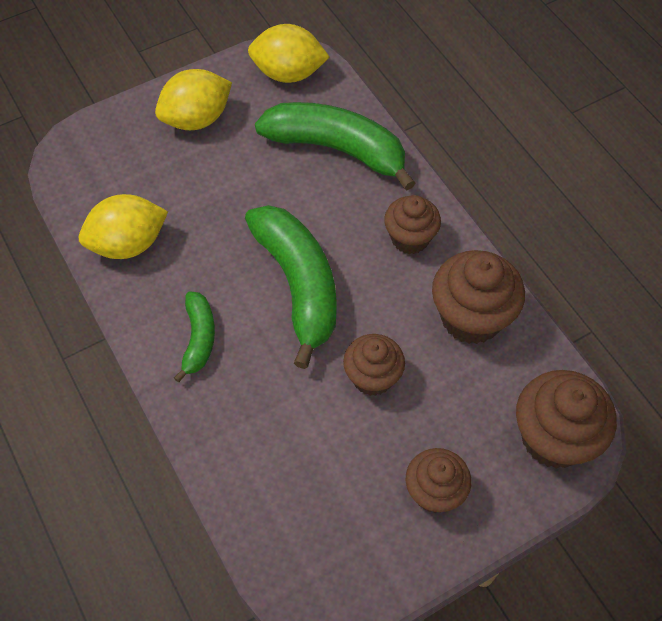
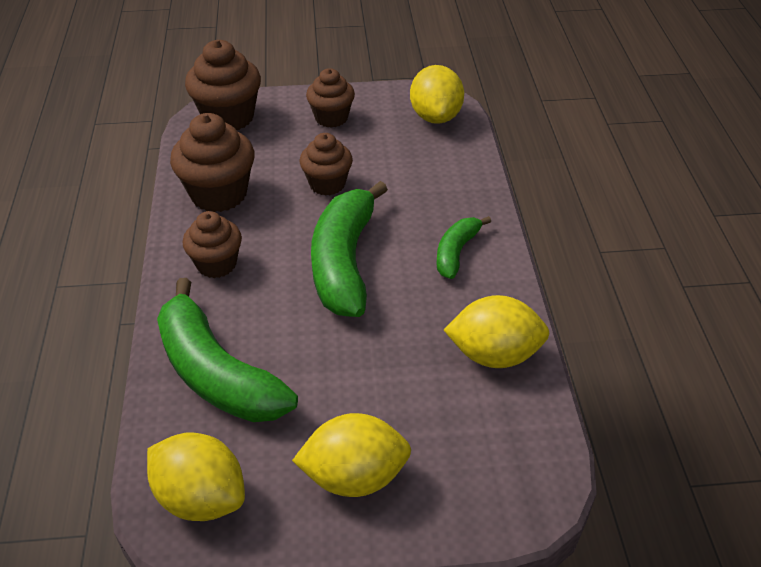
camera: 155 degrees left, 15 degrees down
(308, 553) = (435, 116): none -> yellow lemon

